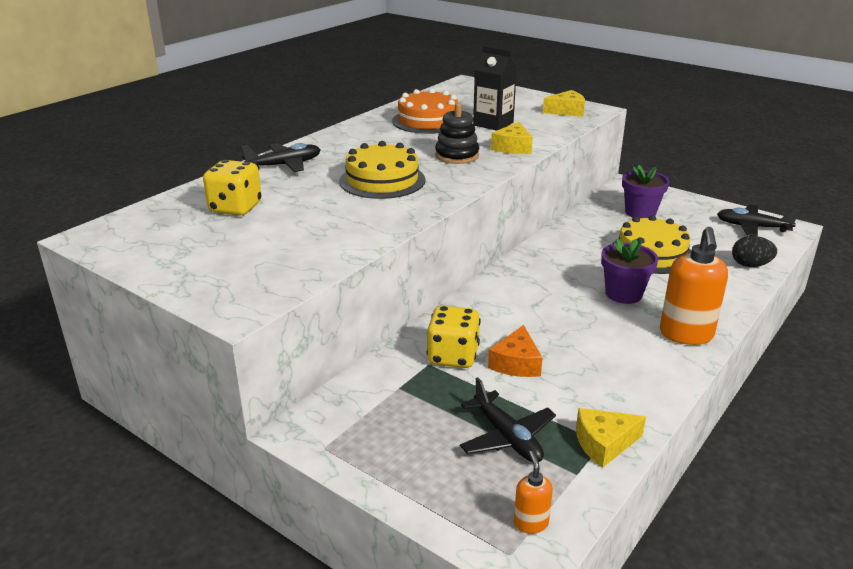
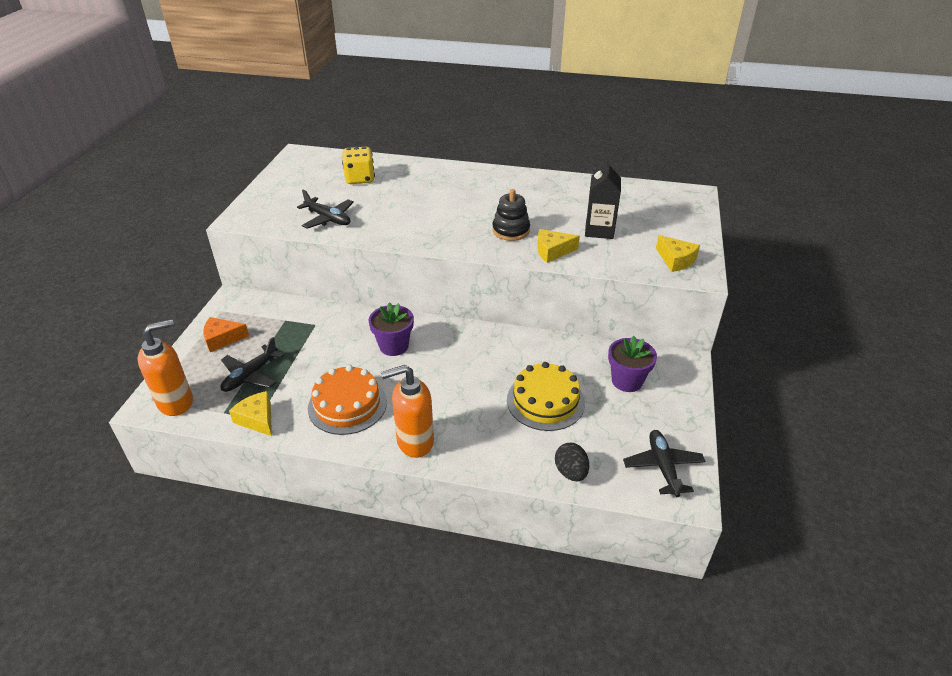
camera: 65 degrees right, 10 degrees up
(285, 165) = (436, 173): black plane -> black plane (328, 219)
(382, 180) = (438, 213): yellow cake -> none
(428, 121) = (574, 200): orange cake -> orange cake (347, 405)
(453, 356) = (328, 332): yellow dice -> none
(516, 363) = (333, 361): orange cheese -> orange cheese (222, 339)
(530, 523) = (176, 402): orange soap dispenser -> orange soap dispenser, size x2.04
(623, 294) = (460, 396): purple flower pot -> purple flower pot (394, 346)

